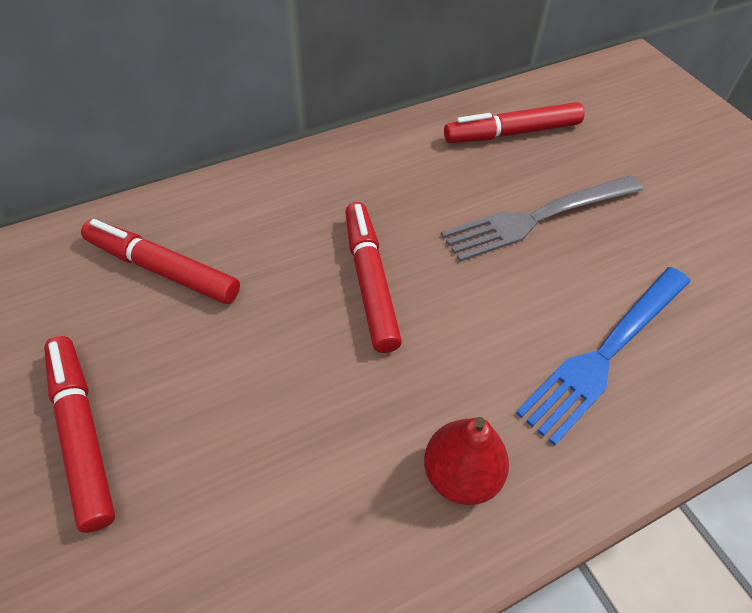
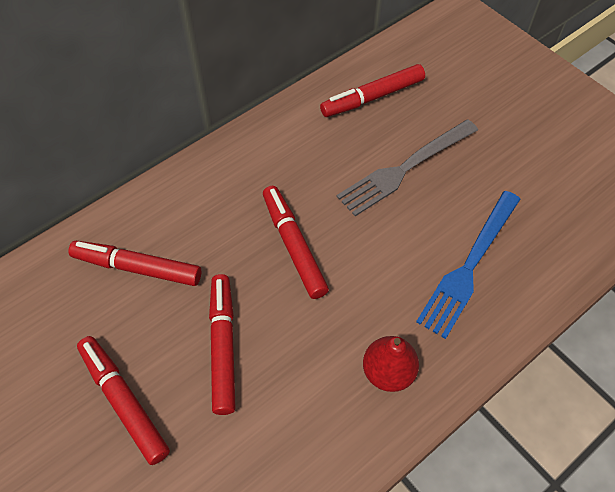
camera: 10 degrees left, 5 degrees up
(239, 390) = (223, 347): none -> red marker

